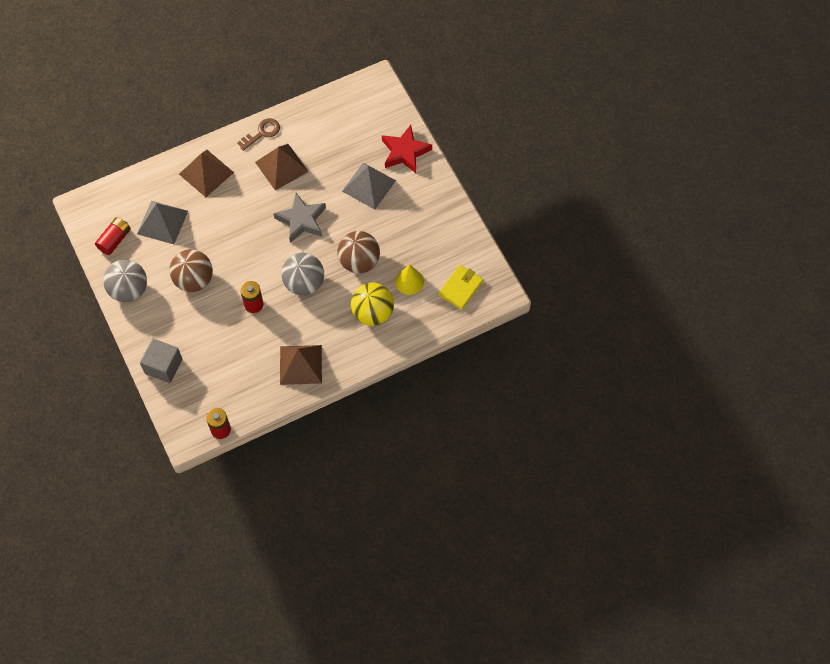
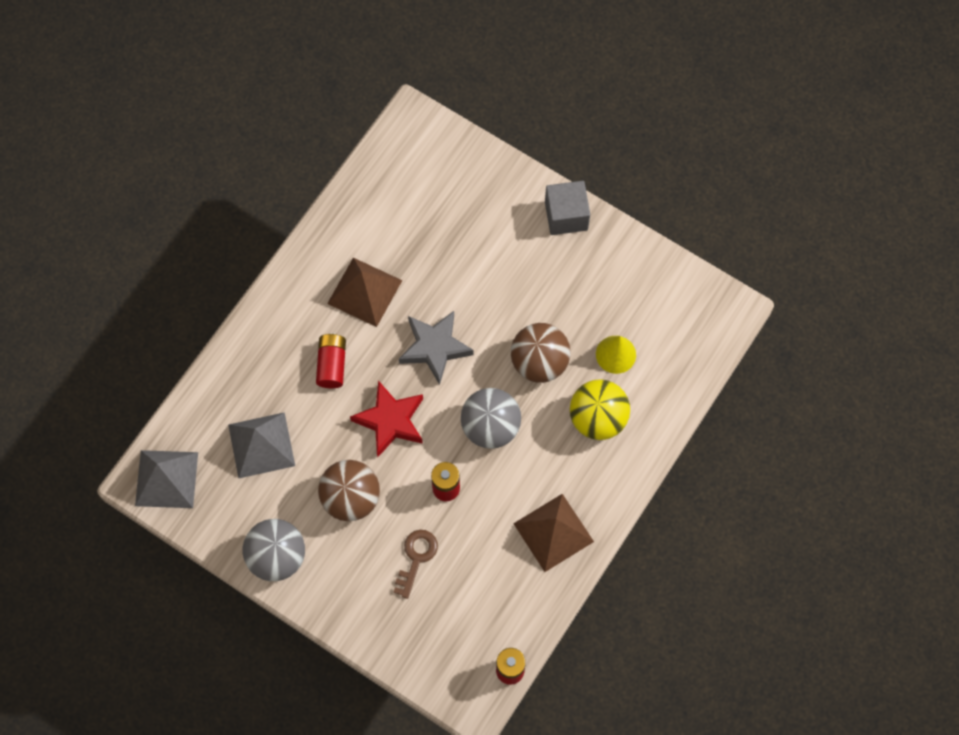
camera: 30 degrees left, 5 degrees up
(114, 240) = (215, 502): red battery -> red battery (332, 365)
(163, 366) = (386, 630): grey cube -> grey cube (566, 216)
(206, 173) = (275, 350): brown pyramid -> none
(262, 133) = (311, 261): brown key -> brown key (416, 558)
(369, 186) = (488, 259): grey pyramid -> grey pyramid (166, 479)
(405, 152) = (505, 192): red star -> red star (390, 421)
(460, 288) = (681, 330): yellow wallet -> none

